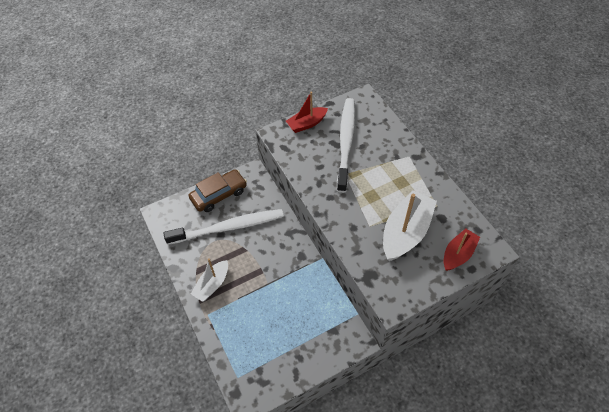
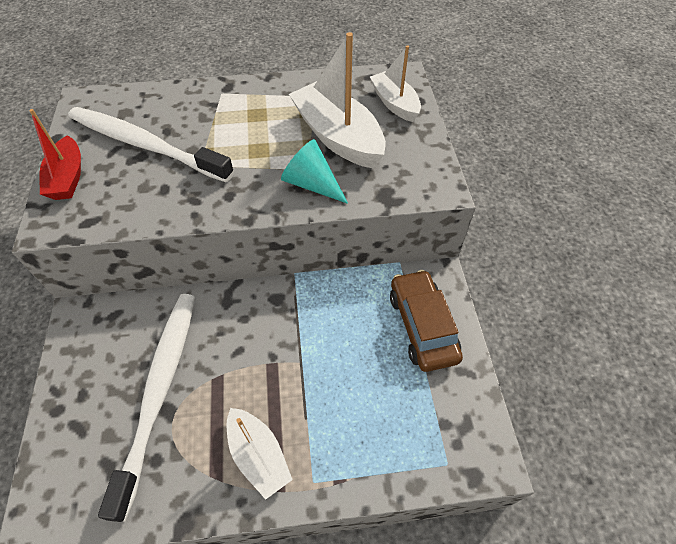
camera: 70 degrees left, 0 degrees up
(219, 195) = (81, 386): brown car -> brown car (422, 326)
(359, 233) = (312, 184): none -> turquoise cone
(458, 254) = (394, 103): red boat -> white boat

